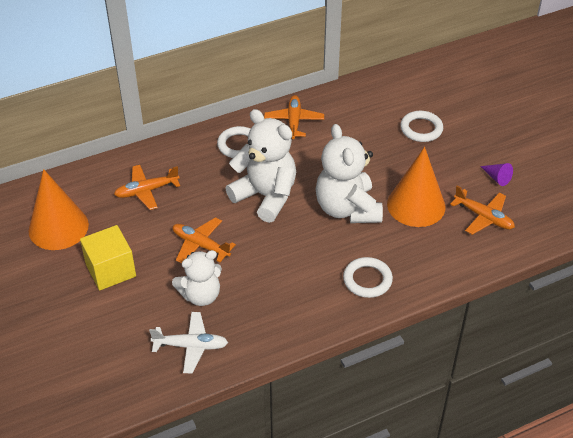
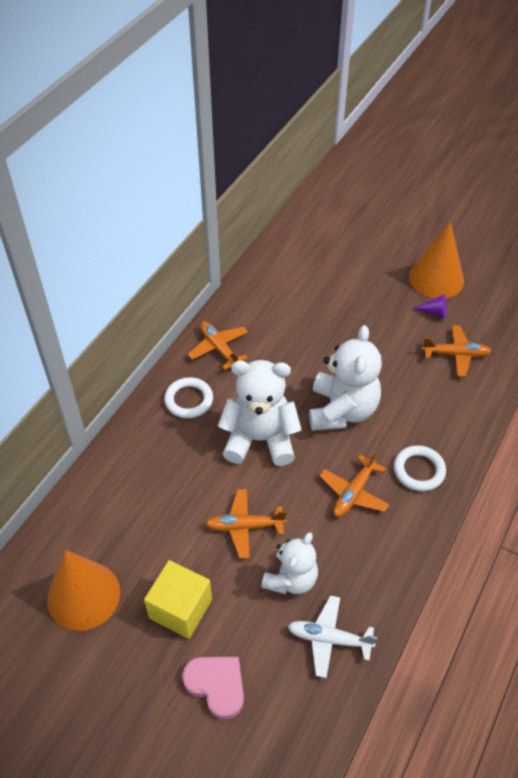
camera: 35 degrees left, 5 degrees up
(91, 328) = (216, 685): none -> pink heart
(146, 191) = (140, 500): orange plane -> orange plane (353, 493)
(191, 346) = (329, 639): white plane -> white plane turned 135 degrees counterclockwise
(347, 209) = (342, 410): white teddy bear -> white teddy bear turned 120 degrees counterclockwise
(416, 205) = (394, 374): orange cone -> orange cone (436, 279)
(421, 129) = (335, 298): white ring -> none

